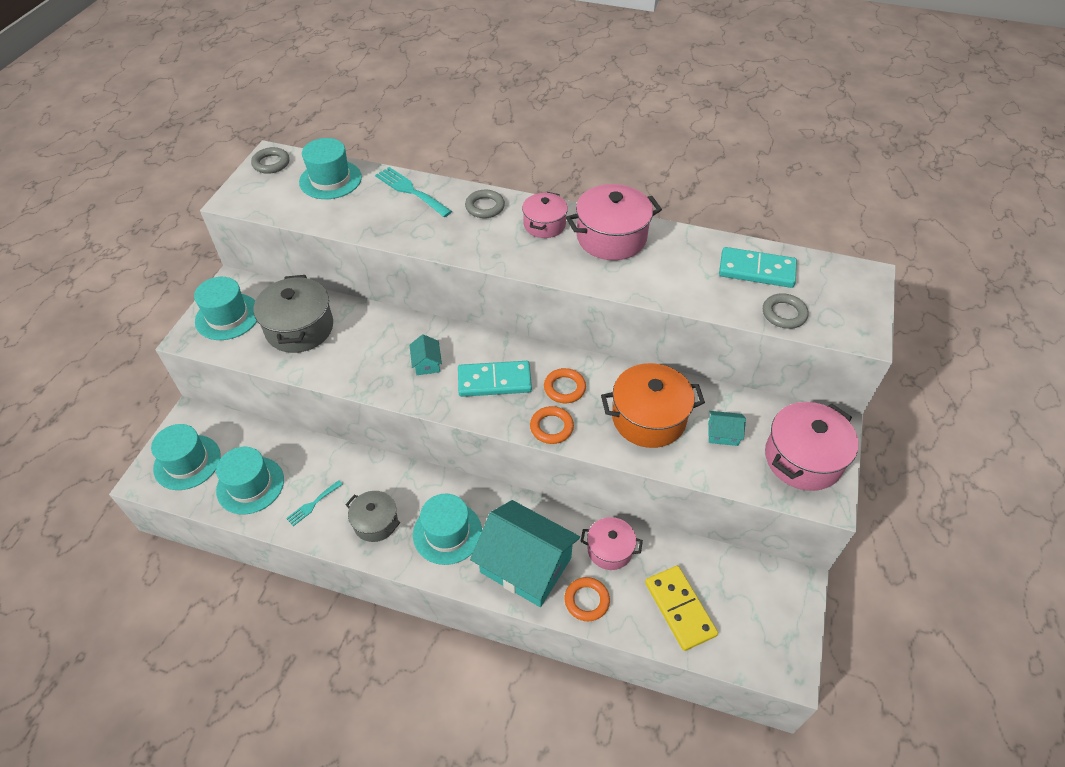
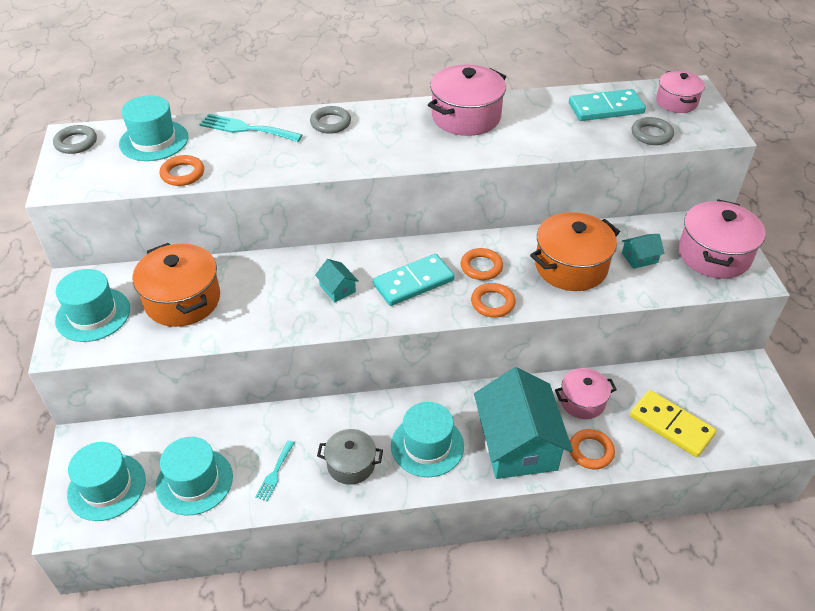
camera: 25 degrees left, 5 degrees down
(299, 328) = (182, 300): grey pot -> orange pot
(332, 218) = (182, 174): none -> orange ring
(525, 565) = (518, 444): turquoise house -> turquoise house turned 75 degrees clockwise
(544, 225) = (398, 123): pink pot -> pink pot (676, 102)

